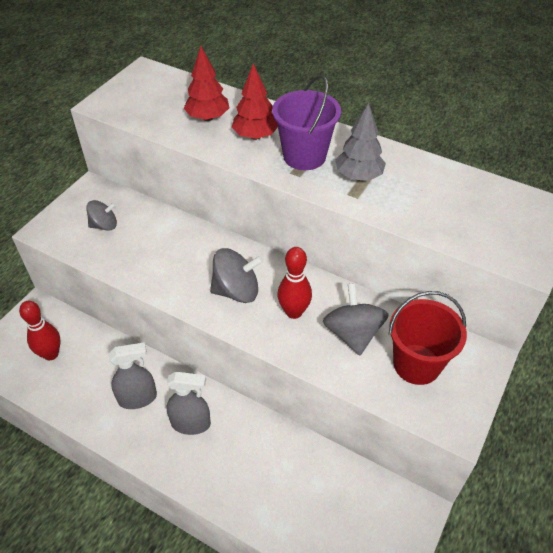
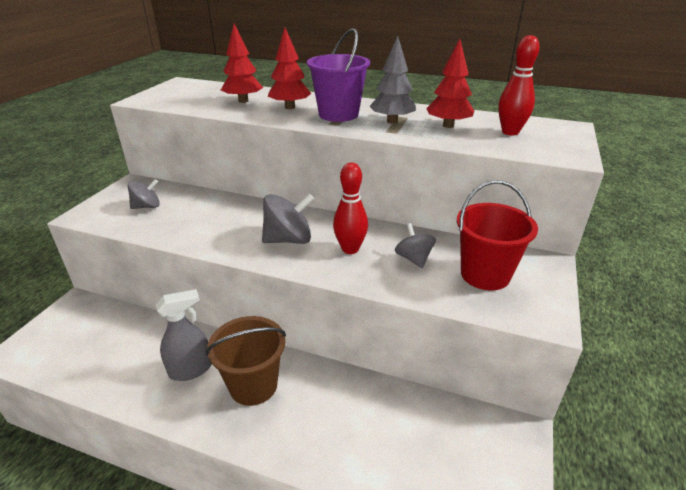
camera: 10 degrees left, 15 degrees down
(51, 354) = (90, 341): red bowling pin -> red bowling pin (510, 132)
(191, 423) = (253, 385): grey spray bottle -> brown bucket
(353, 333) = (413, 259): grey spinning top -> grey spinning top, size x0.64
(416, 191) = (448, 125): none -> red tree

